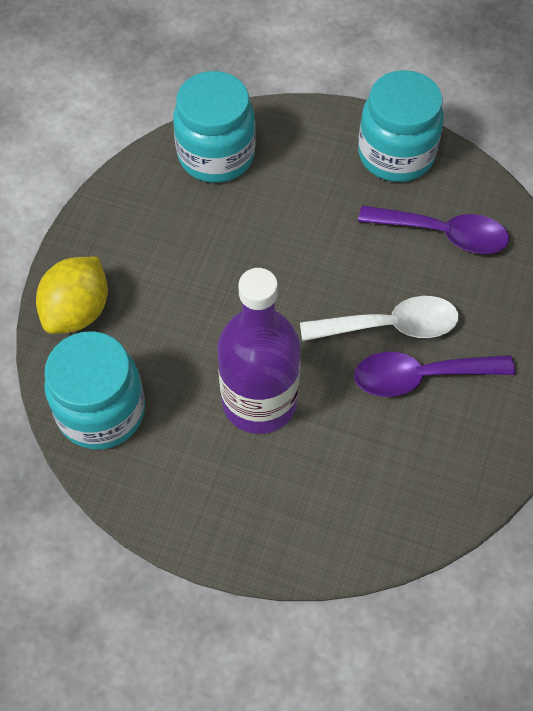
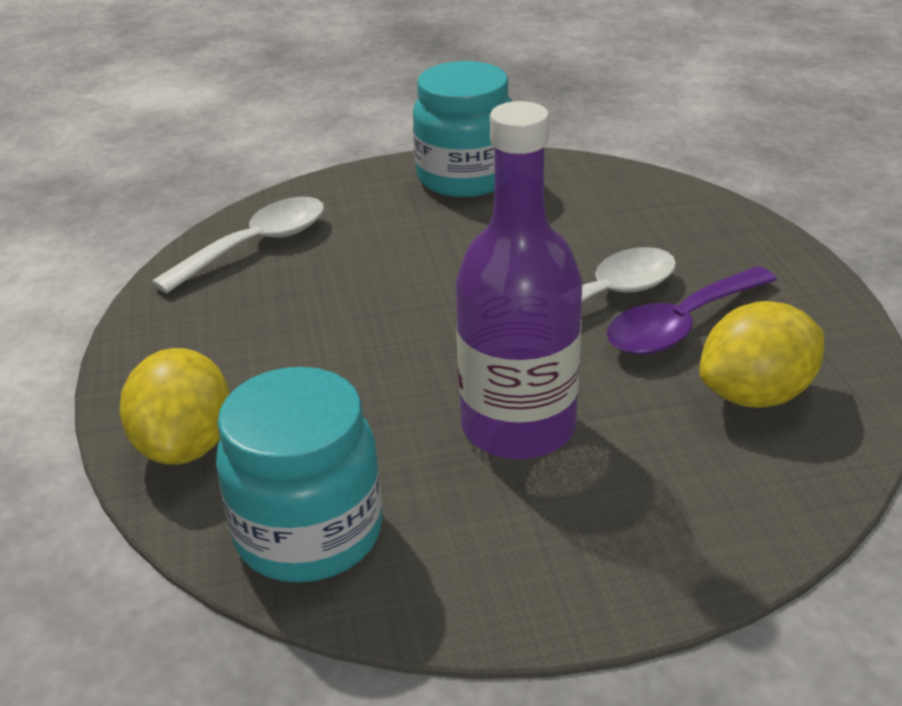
camera: 30 degrees left, 25 degrees down
(216, 155) = (257, 245): turquoise jar -> white spoon
(414, 459) = (756, 395): none -> yellow lemon
(444, 234) = (579, 213): purple spoon -> none

